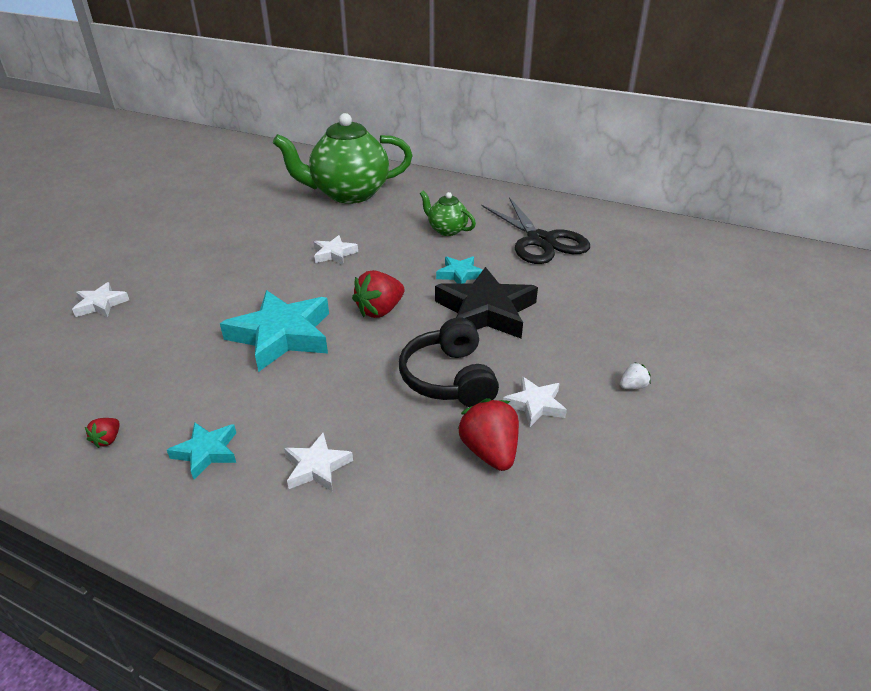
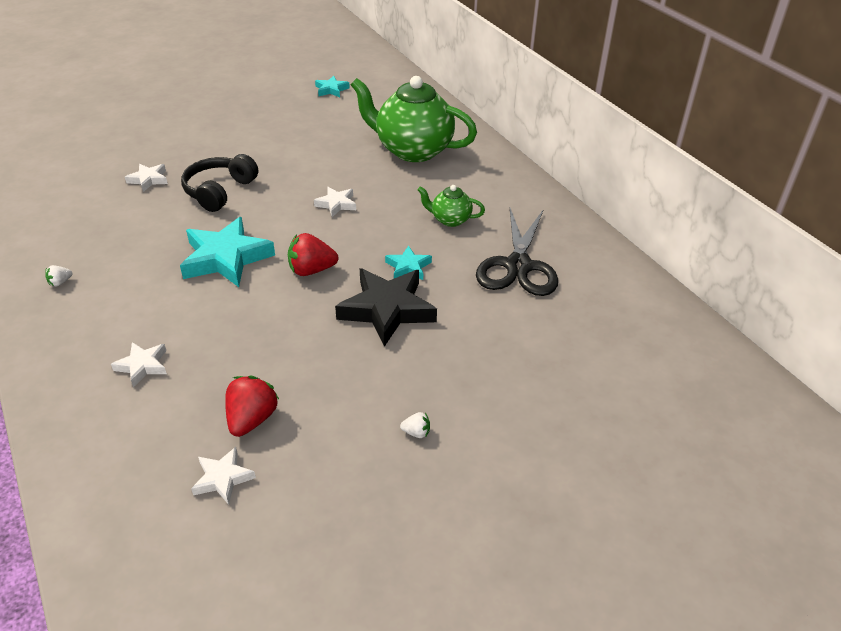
camera: 35 degrees right, 5 degrees up
(108, 439) = (60, 282): red strawberry -> white strawberry
(206, 452) = (98, 320): turquoise star -> turquoise star (331, 90)
(447, 230) = (450, 220): green teapot -> green teapot turned 60 degrees counterclockwise
(449, 378) = (292, 350): black headphones -> black headphones (219, 191)
(535, 405) = (325, 404): white star -> white star (223, 478)

